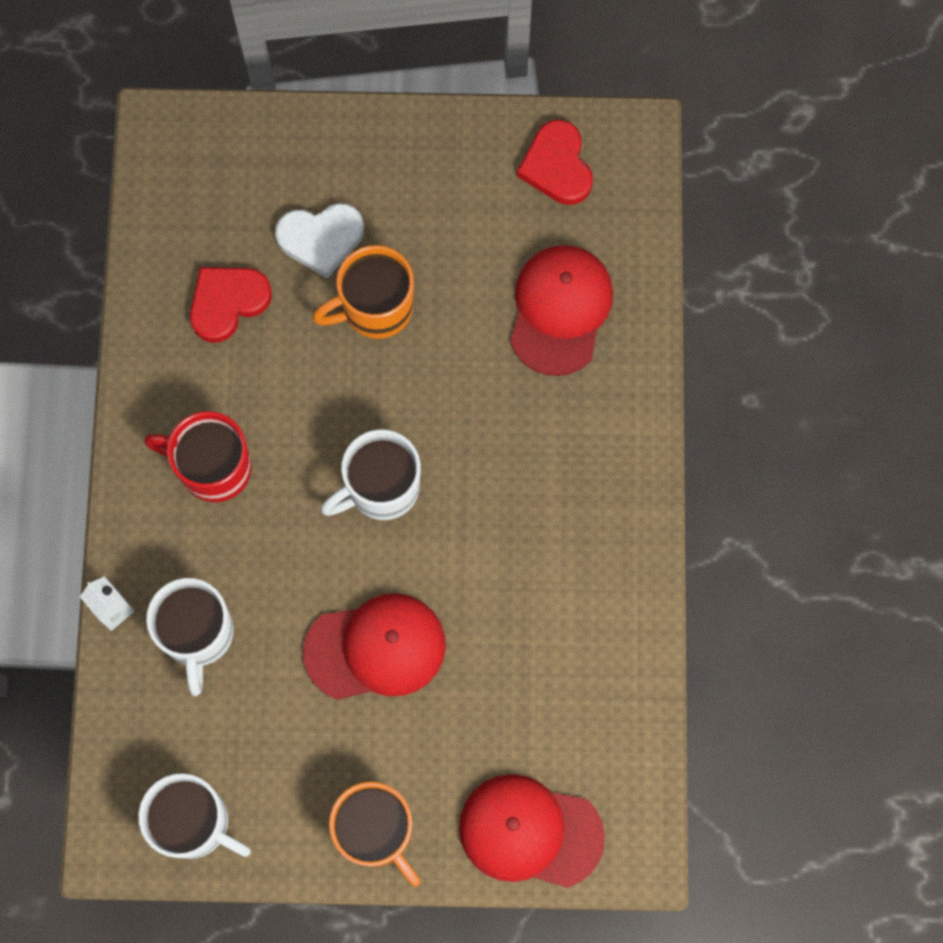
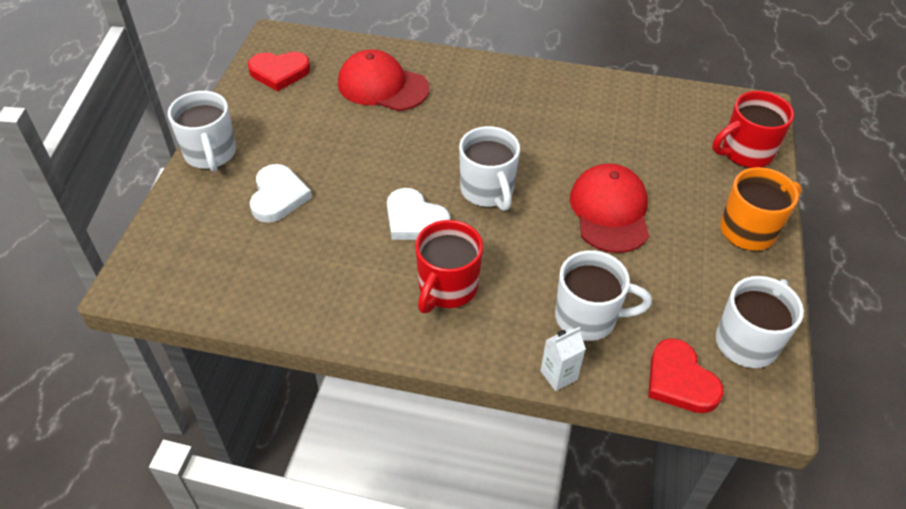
camera: 80 degrees left, 25 degrees down
(227, 302) = (307, 259): red heart -> red heart (680, 380)
(314, 409) = (414, 219): none -> white heart
(375, 308) = (346, 174): orange mug -> none
(377, 136) = (210, 154): none -> white mug
(530, 831) = (745, 152): red cap -> red mug

